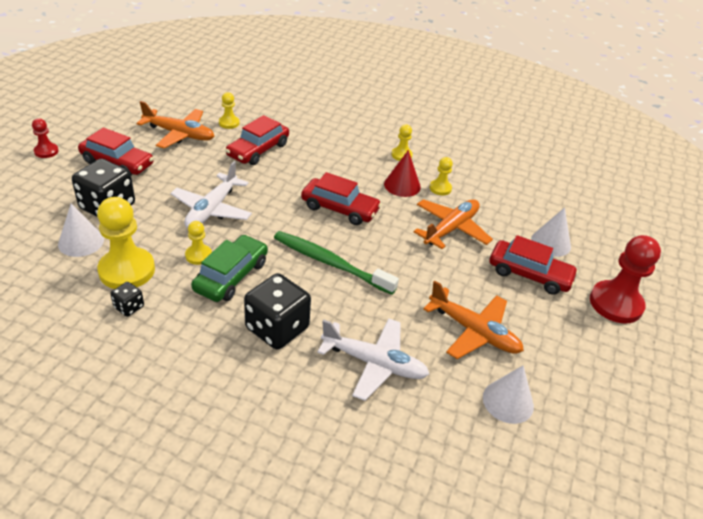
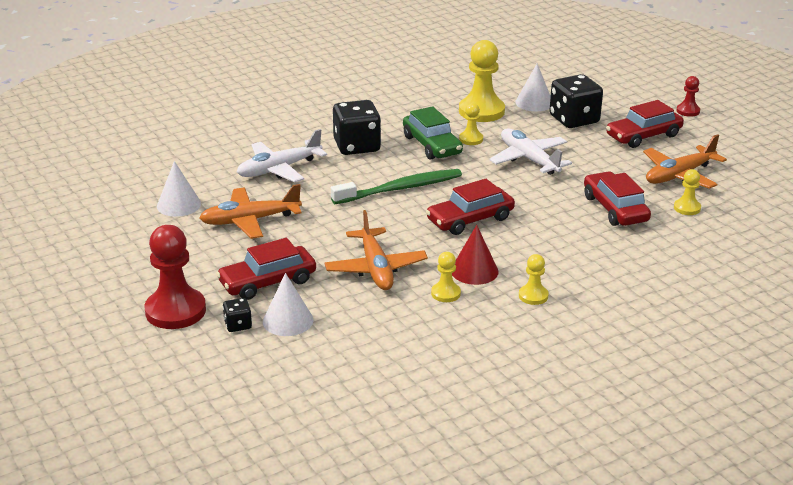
camera: 130 degrees right, 10 degrees down
(129, 307) = (440, 104): black dice -> black dice (238, 325)

